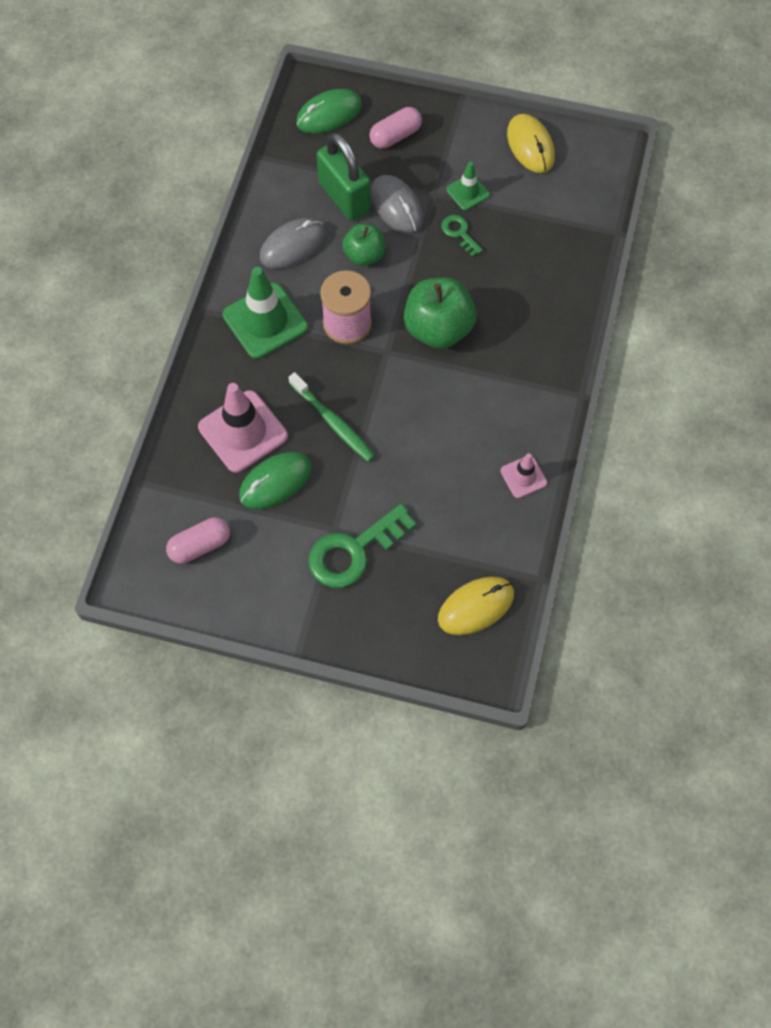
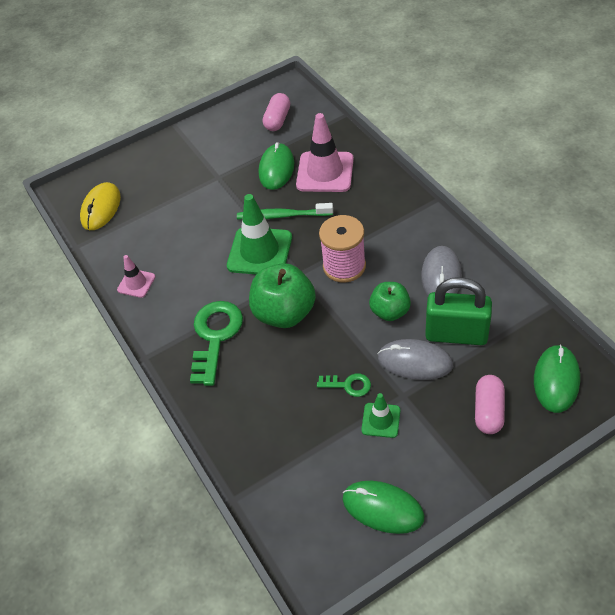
camera: 140 degrees right, 15 degrees down
(265, 321) = (392, 225): green traffic cone -> green traffic cone (260, 252)
(353, 551) = (196, 177): green key -> green key (215, 336)
(530, 145) = (383, 508): yellow mouse -> green mouse

